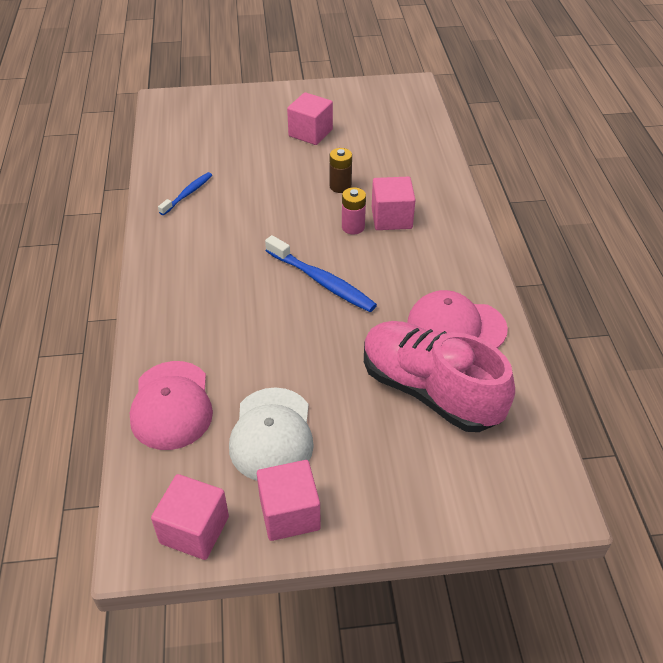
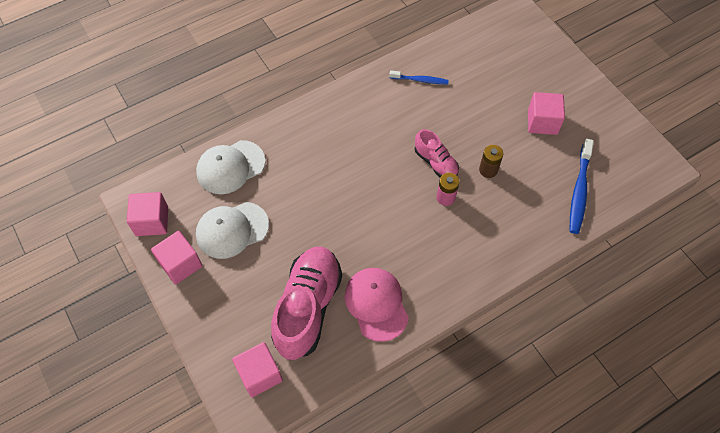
camera: 65 degrees right, 15 degrees up
(171, 405) = (230, 167): pink cap -> white cap
(304, 219) = (435, 162): none -> pink shoe
(321, 281) = (377, 201): blue toothbrush -> blue toothbrush (579, 190)
(391, 218) = (471, 219): pink cube -> pink cube (260, 374)

